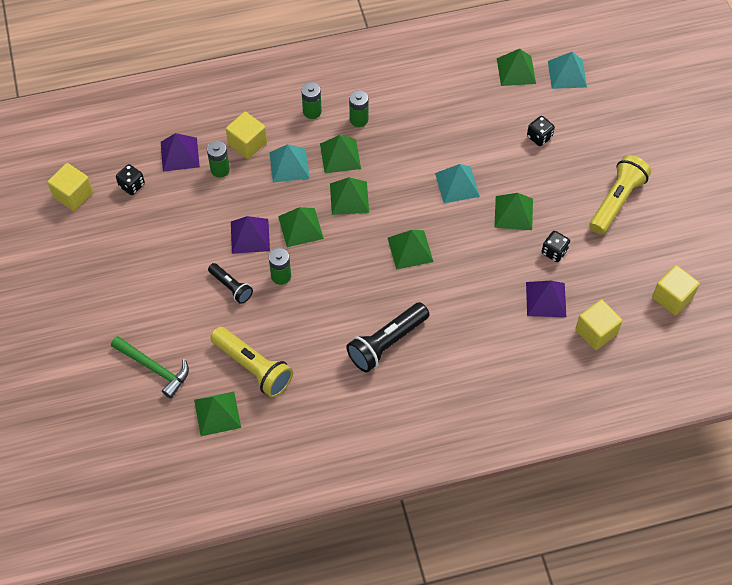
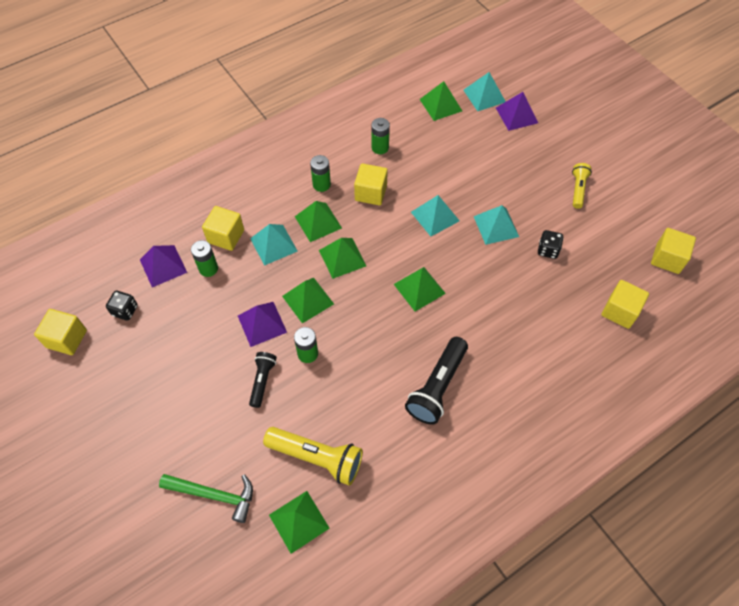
camera: 20 degrees left, 0 degrees up
(231, 287) = (262, 381): black flashlight -> black flashlight turned 105 degrees counterclockwise
(312, 111) = (275, 190): green battery -> green battery (380, 148)
(403, 142) = (370, 193): none -> yellow cube
(513, 213) = (496, 226): green pyramid -> turquoise pyramid
(539, 137) = (486, 154): black dice -> none
(545, 299) = (561, 295): purple pyramid -> purple pyramid (516, 115)
(616, 201) = (578, 189): yellow flashlight -> yellow flashlight, size x0.59

